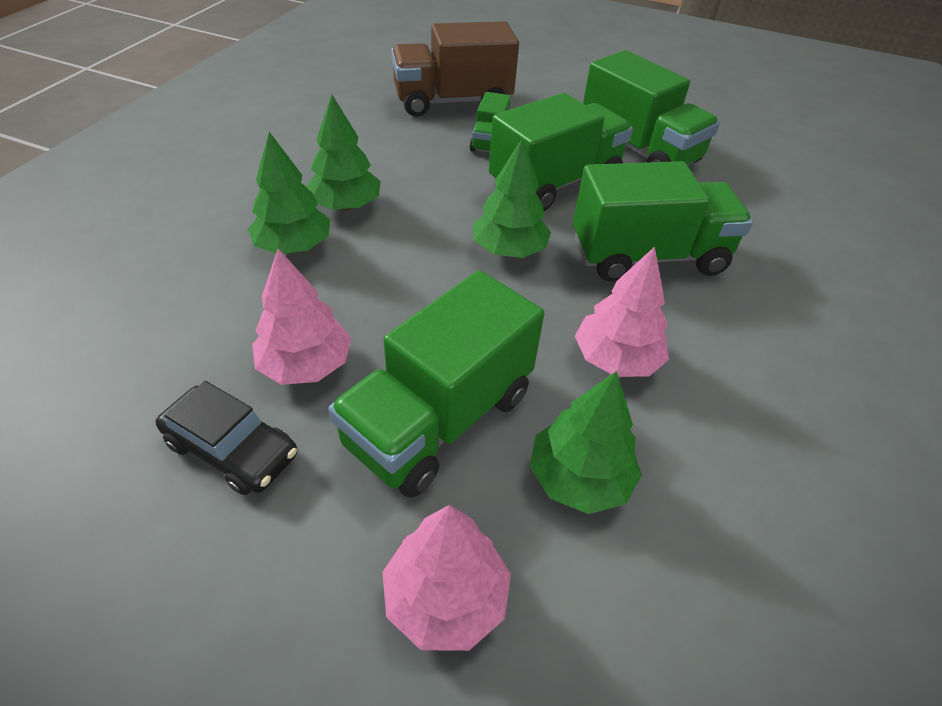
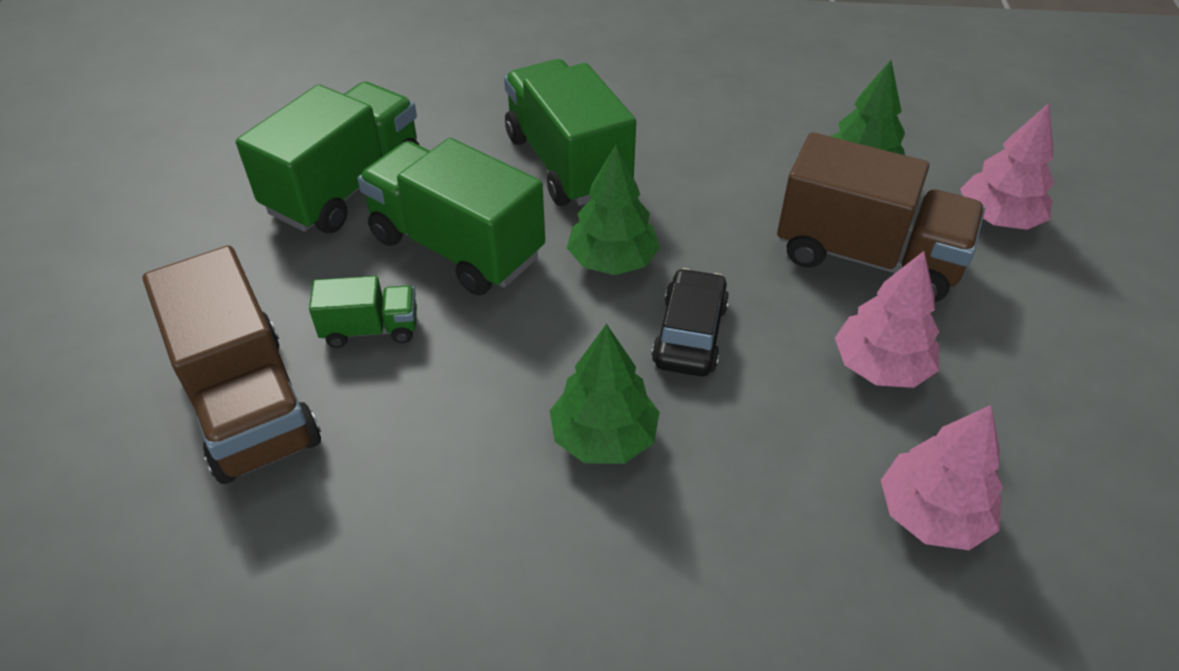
camera: 105 degrees left, 0 degrees up
(232, 449) = (1002, 378): black car -> black car (690, 334)
(293, 246) = (718, 457): green tree -> none
(439, 419) = (867, 257): green truck -> brown truck
(616, 359) = (726, 169): pink tree -> pink tree (932, 514)

